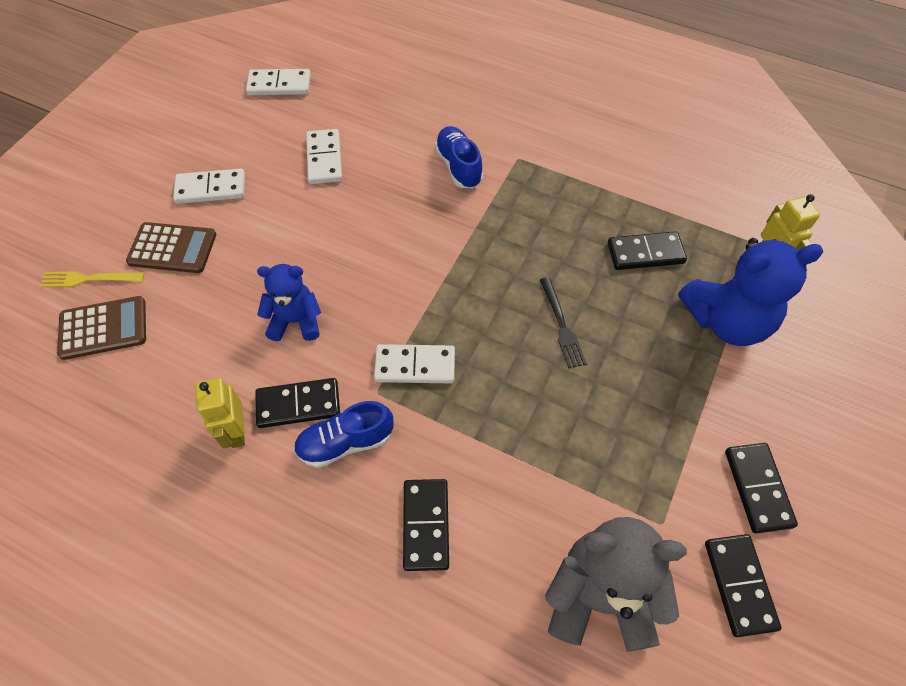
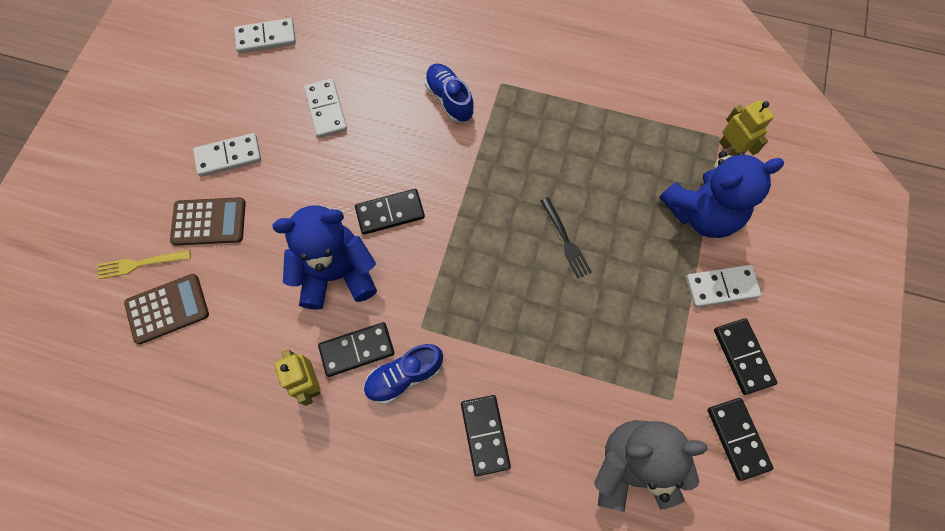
camera: 10 degrees left, 10 degrees up
(295, 321) = (337, 274): blue teddy bear -> blue teddy bear, size x1.63
(415, 366) = (448, 298): white domino -> white domino (721, 287)
(645, 253) = (626, 160): black domino -> black domino (390, 213)

